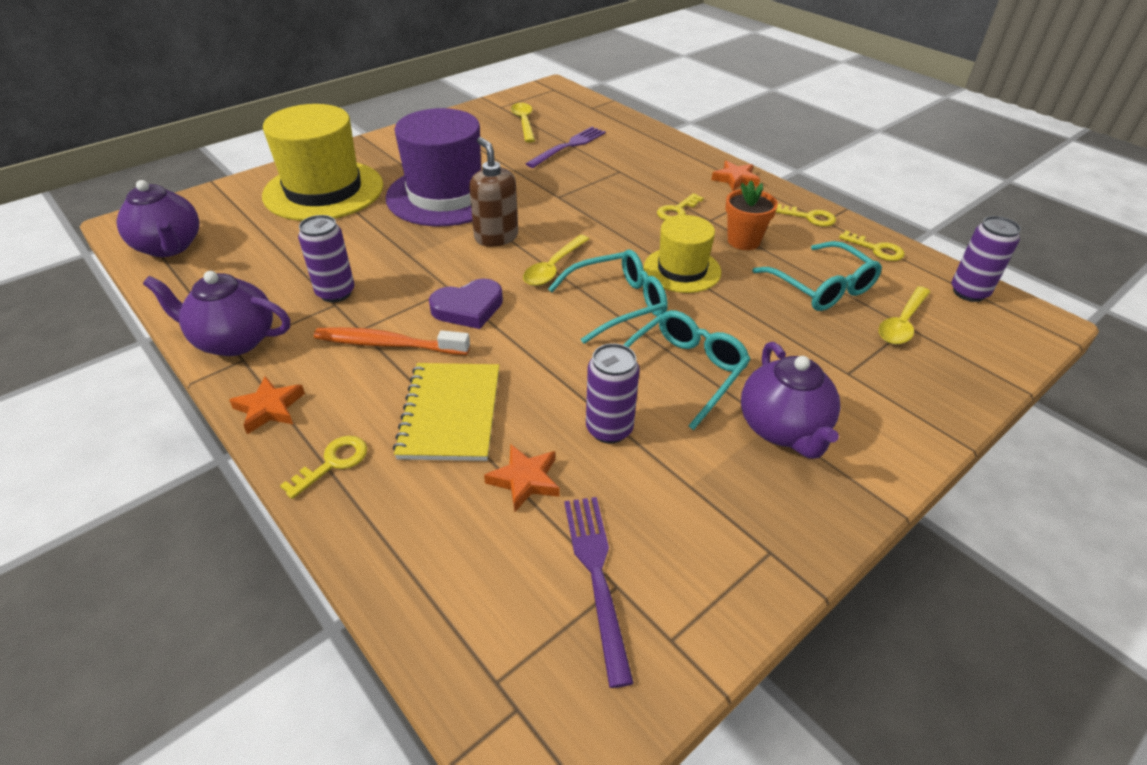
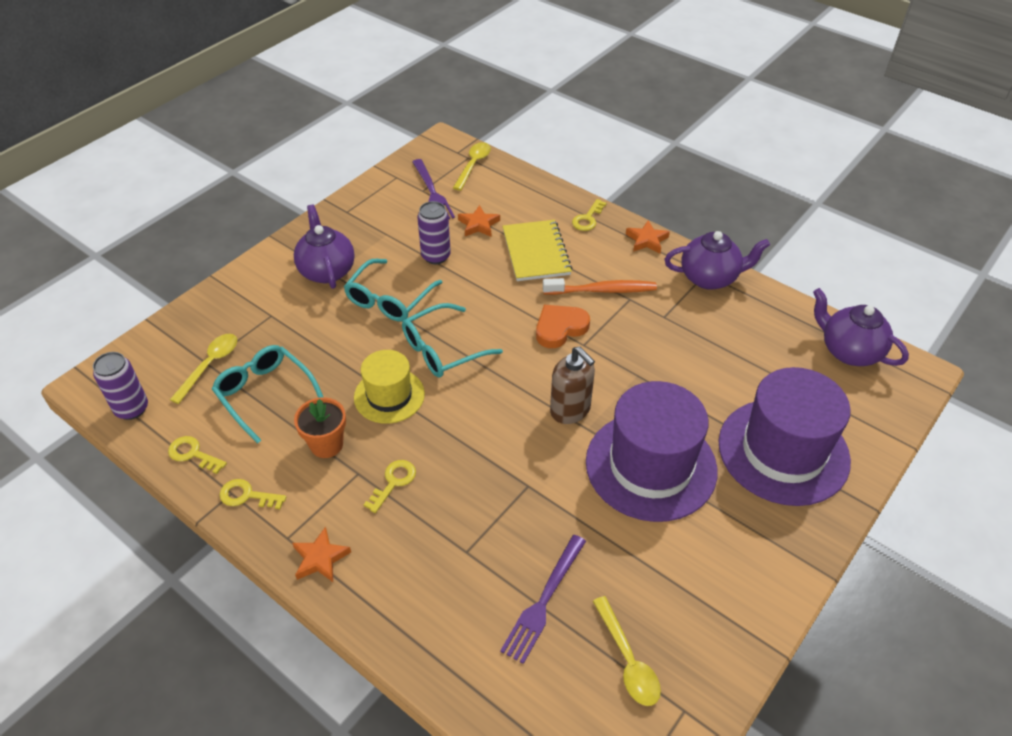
camera: 170 degrees right, 5 degrees up
(323, 190) = (783, 451): yellow hat -> purple hat
(335, 293) = (671, 326): purple can -> none
(468, 308) = (560, 328): purple heart -> orange heart
(553, 268) = (505, 380): yellow spoon -> yellow spoon (473, 165)

